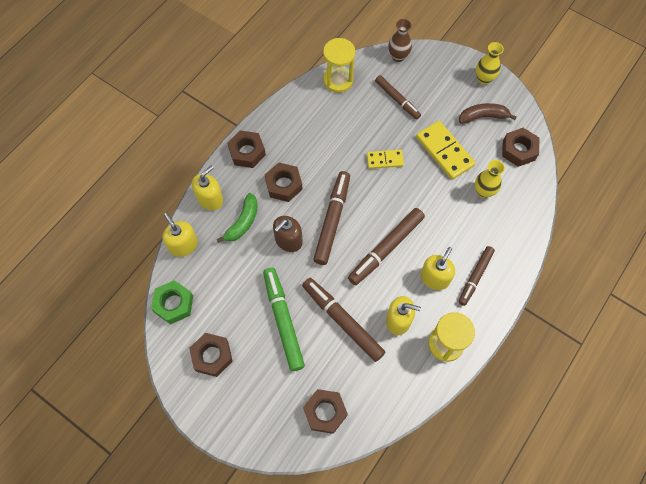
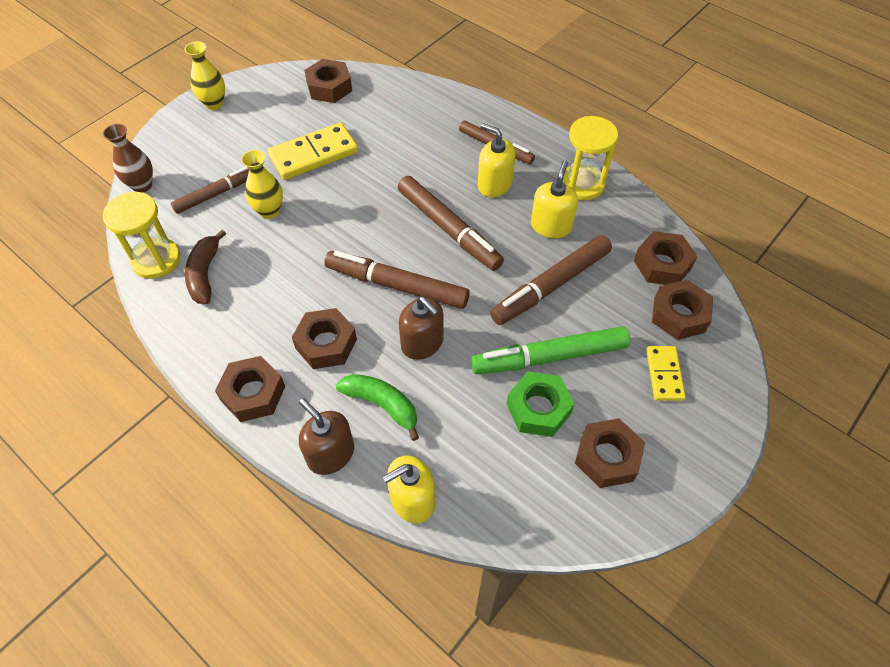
camera: 85 degrees left, 10 degrees down
(173, 304) = (519, 516): green nut -> green nut (538, 409)
(210, 199) = (330, 454): yellow soap dispenser -> brown soap dispenser
(371, 403) = (662, 264): none -> brown nut
(385, 160) = (312, 217): yellow domino -> yellow domino (664, 374)
(483, 116) = (271, 112): brown banana -> brown banana (205, 274)
(483, 191) = (381, 125): yellow vase -> yellow vase (269, 211)

